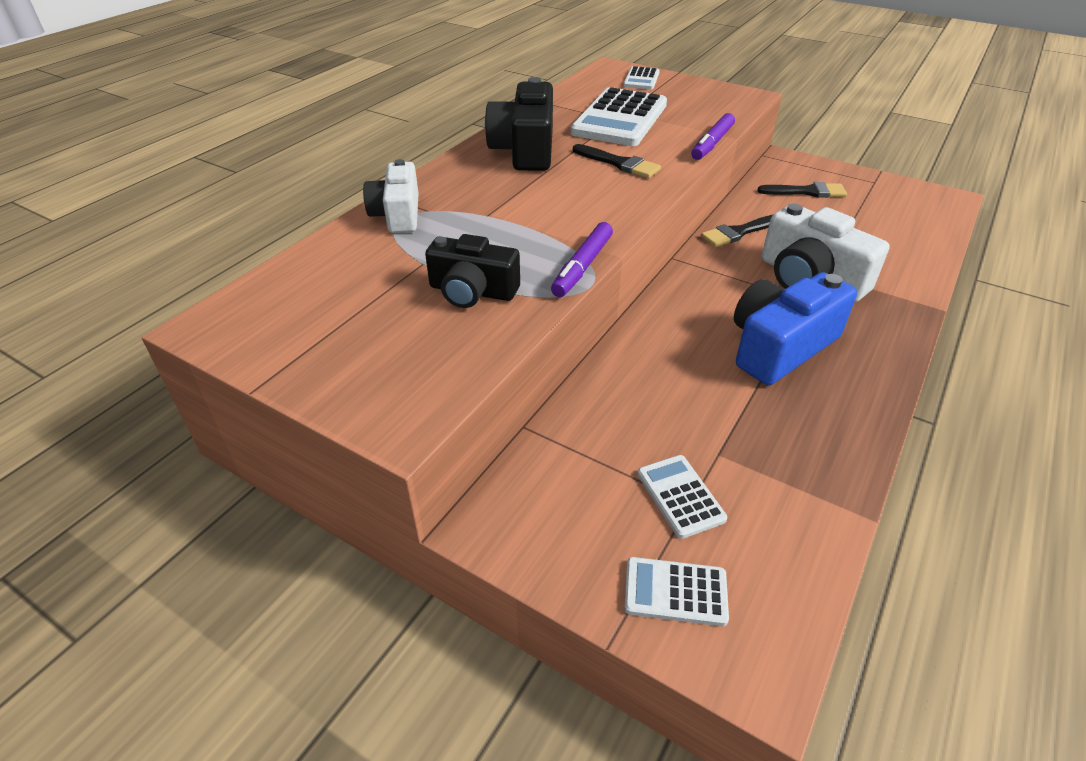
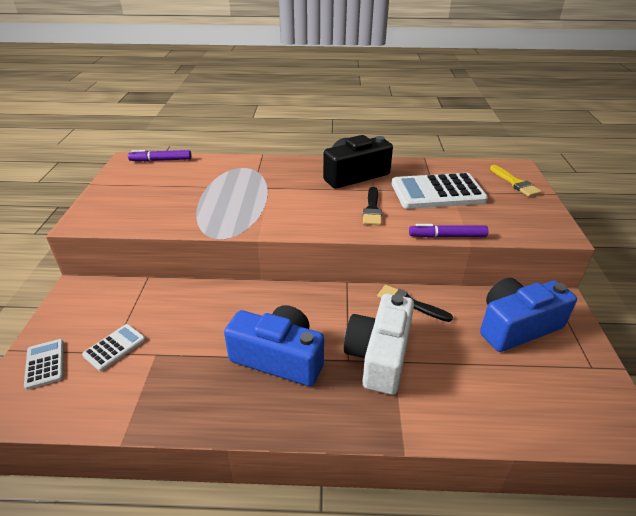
camera: 60 degrees right, 5 degrees down
(397, 214) = (246, 165): white camera -> none
(472, 291) = (190, 206): black camera -> none
(582, 266) = (236, 230): purple marker -> purple marker (161, 160)
(641, 79) = (515, 183): white calculator -> yellow brush
(807, 192) = (516, 326): black brush -> blue camera

